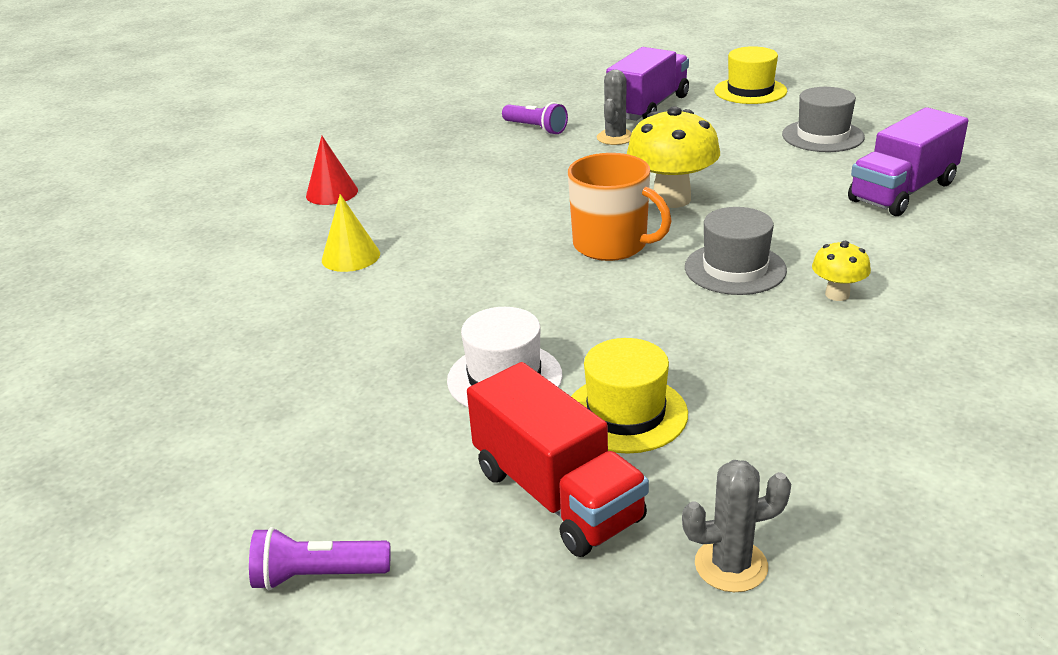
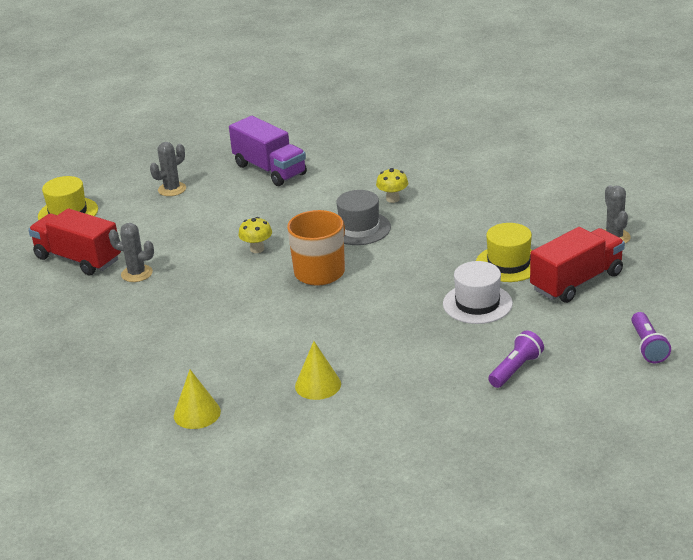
camera: 90 degrees left, 0 degrees up
(332, 193) = (197, 413): red cone -> yellow cone
(536, 128) = (99, 313): purple flashlight -> purple flashlight (515, 369)
(648, 107) = (78, 259): purple truck -> red truck
(671, 199) = (257, 249): yellow mushroom -> yellow mushroom, size x0.52
(822, 136) = (172, 189): grey hat -> grey cactus

